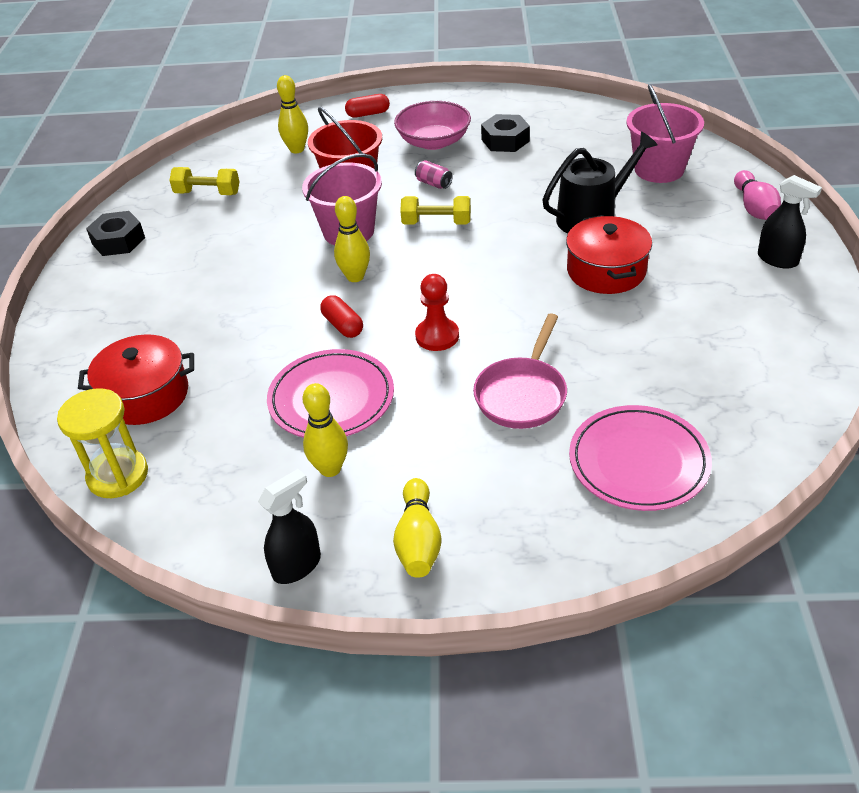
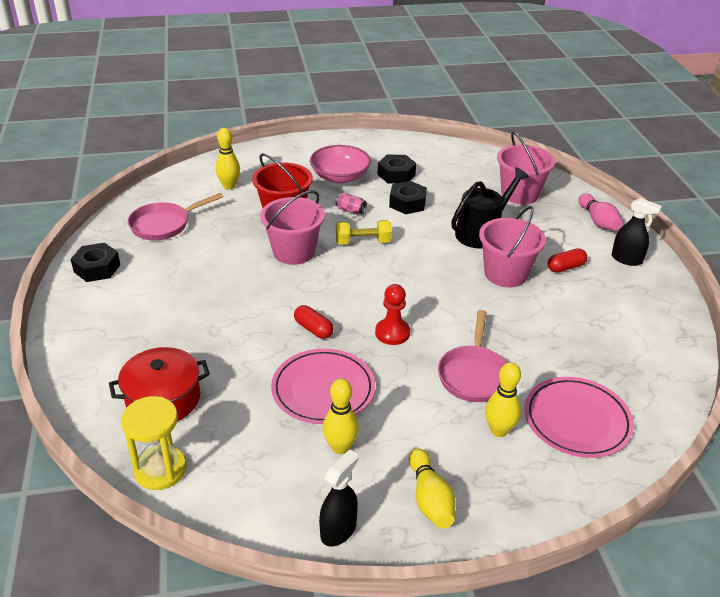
camera: 15 degrees left, 5 degrees down
(207, 193) = (164, 225): yellow dumbbell -> pink pan
(355, 277) = (311, 288): yellow bowling pin -> yellow bowling pin (499, 430)
(368, 114) = (279, 155): red capsule -> red capsule (565, 267)
(508, 177) = (407, 203): none -> black nut
(606, 271) = (506, 274): red pot -> pink bucket

